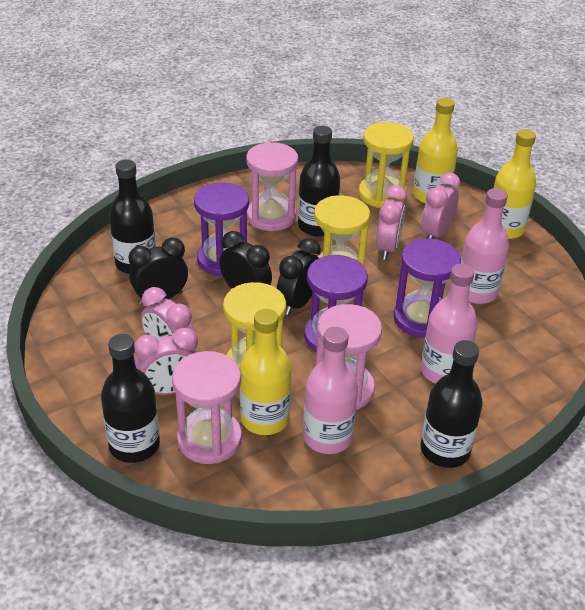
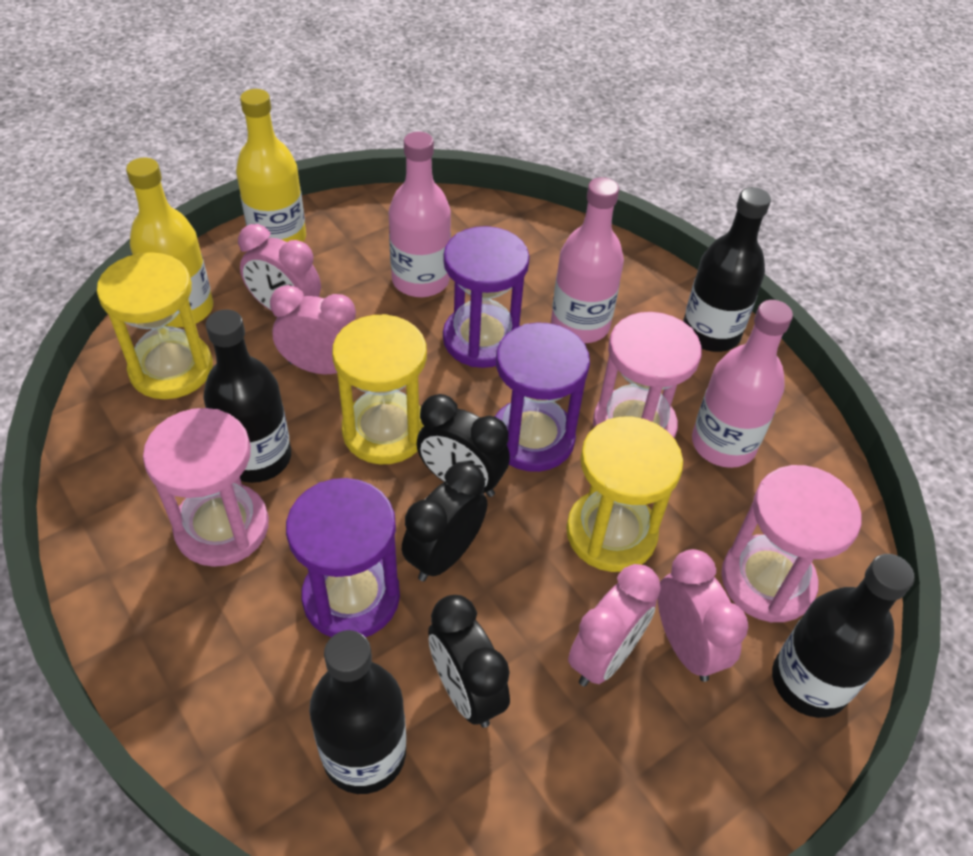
camera: 95 degrees left, 10 degrees up
(265, 419) = (711, 515): yellow bottle -> none

